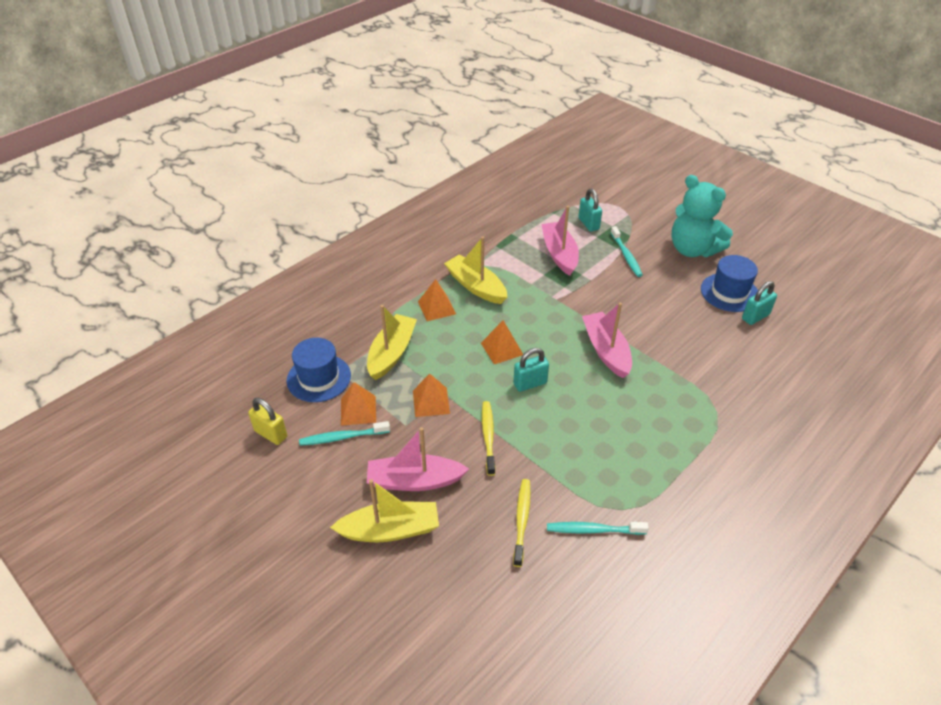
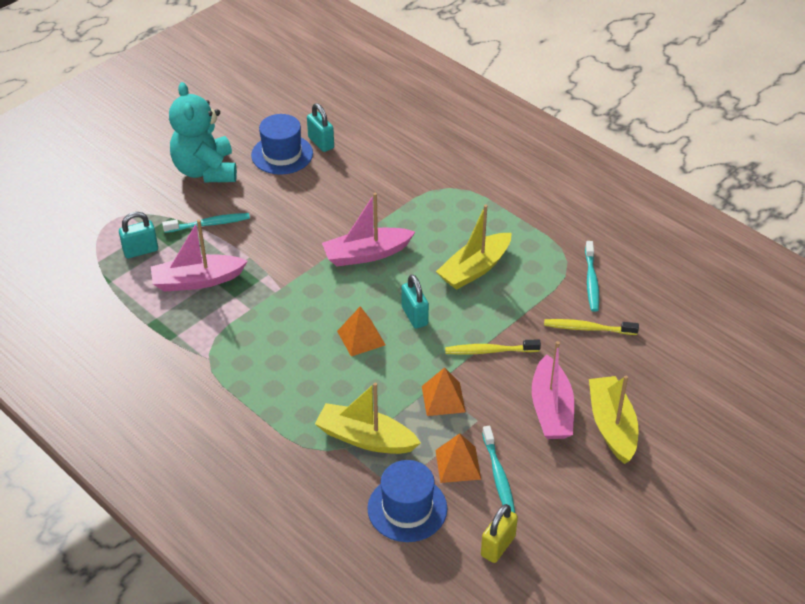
camera: 90 degrees left, 0 degrees up
(436, 307) = (286, 397): orange pyramid -> none
(476, 286) = (250, 360): yellow boat -> yellow boat (474, 269)
(693, 249) = (205, 170): turquoise teddy bear -> turquoise teddy bear turned 120 degrees clockwise

